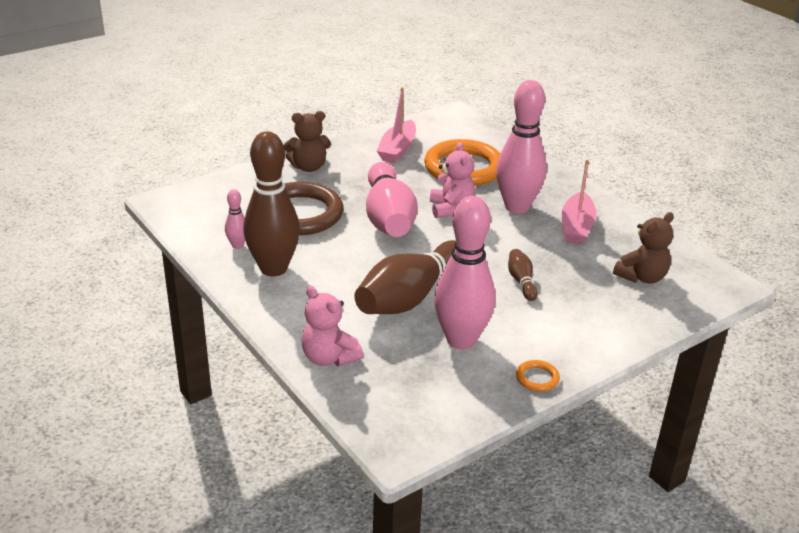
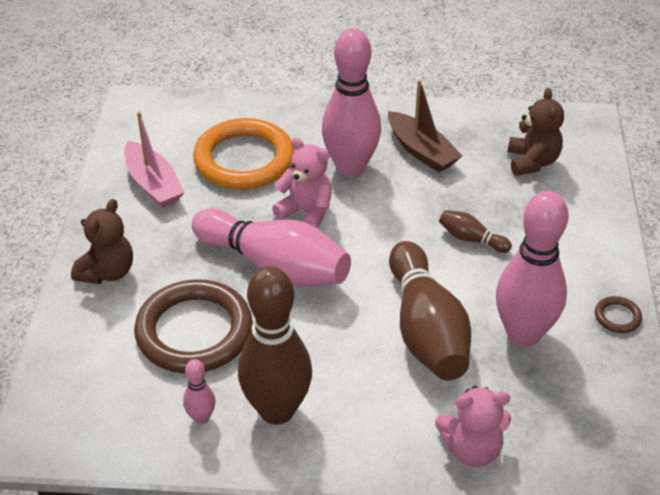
camera: 50 degrees left, 10 degrees up
(537, 378) = (617, 317): orange ring -> brown ring
(576, 227) = (421, 151): pink boat -> brown boat

